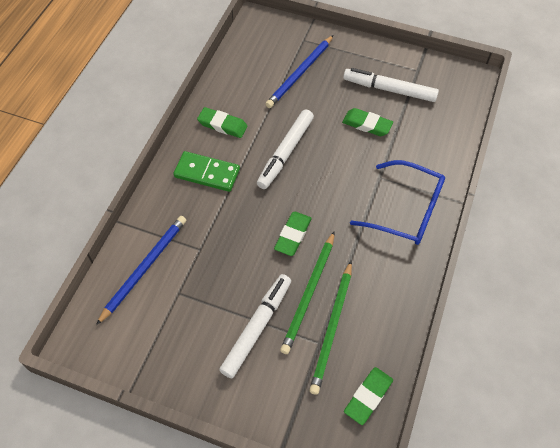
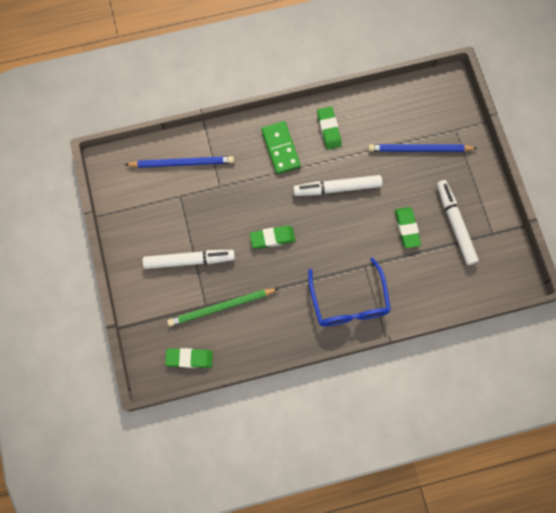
camera: 55 degrees right, 15 degrees up
(309, 294) = (235, 277): green pencil -> none

